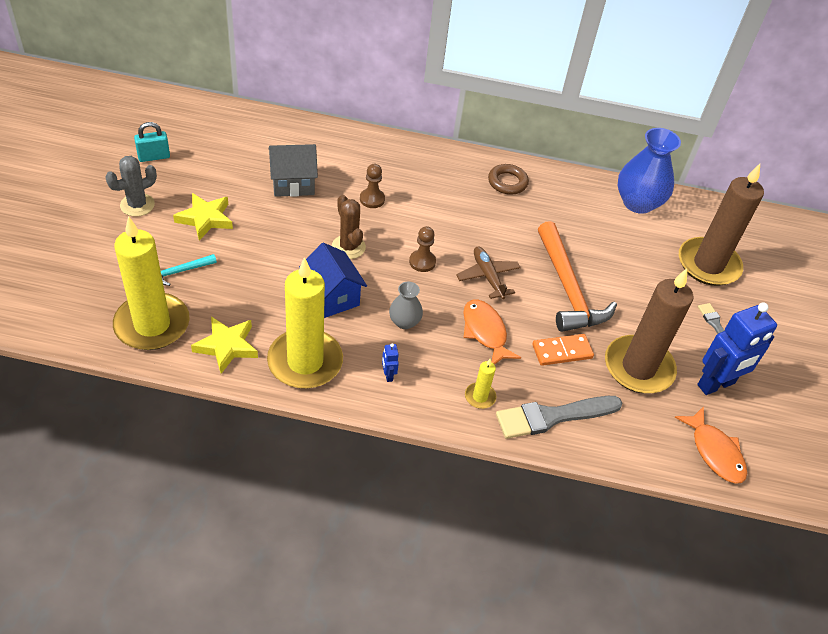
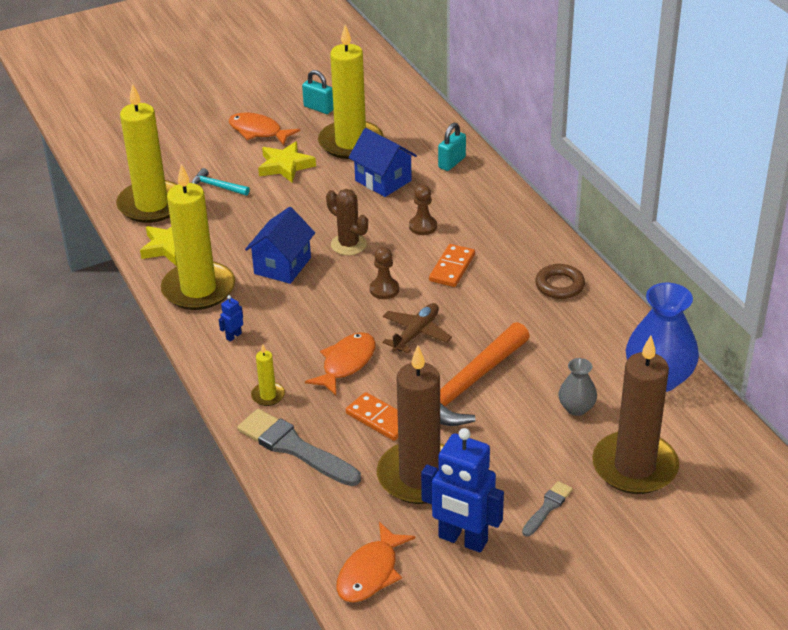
camera: 60 degrees right, 10 degrees down
(137, 205) = (258, 131): grey cactus -> orange fish
(223, 169) = (351, 143): none -> yellow candle
(293, 183) = (383, 180): grey house -> blue house
(315, 140) = (452, 162): none -> turquoise padlock
(348, 247) = (348, 244): brown cactus -> brown cactus turned 75 degrees counterclockwise
(404, 322) = (302, 315): grey vase -> grey vase (576, 408)
(435, 215) = (452, 268): none -> orange domino

